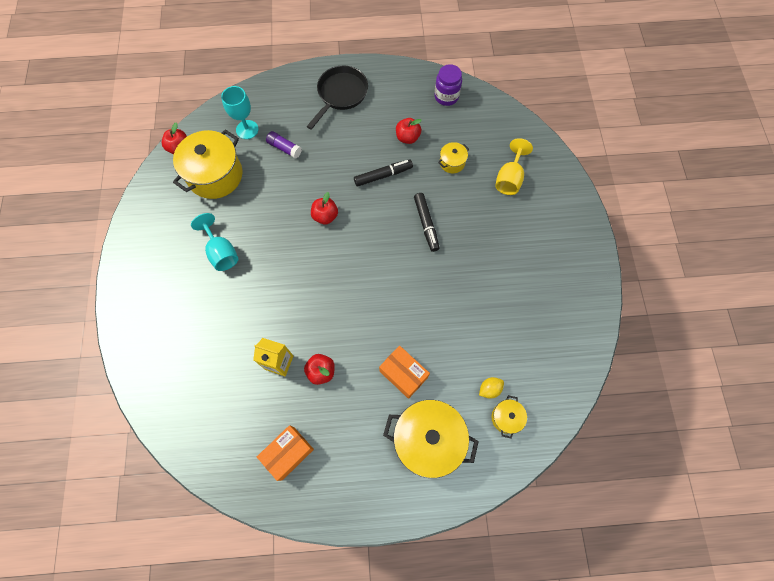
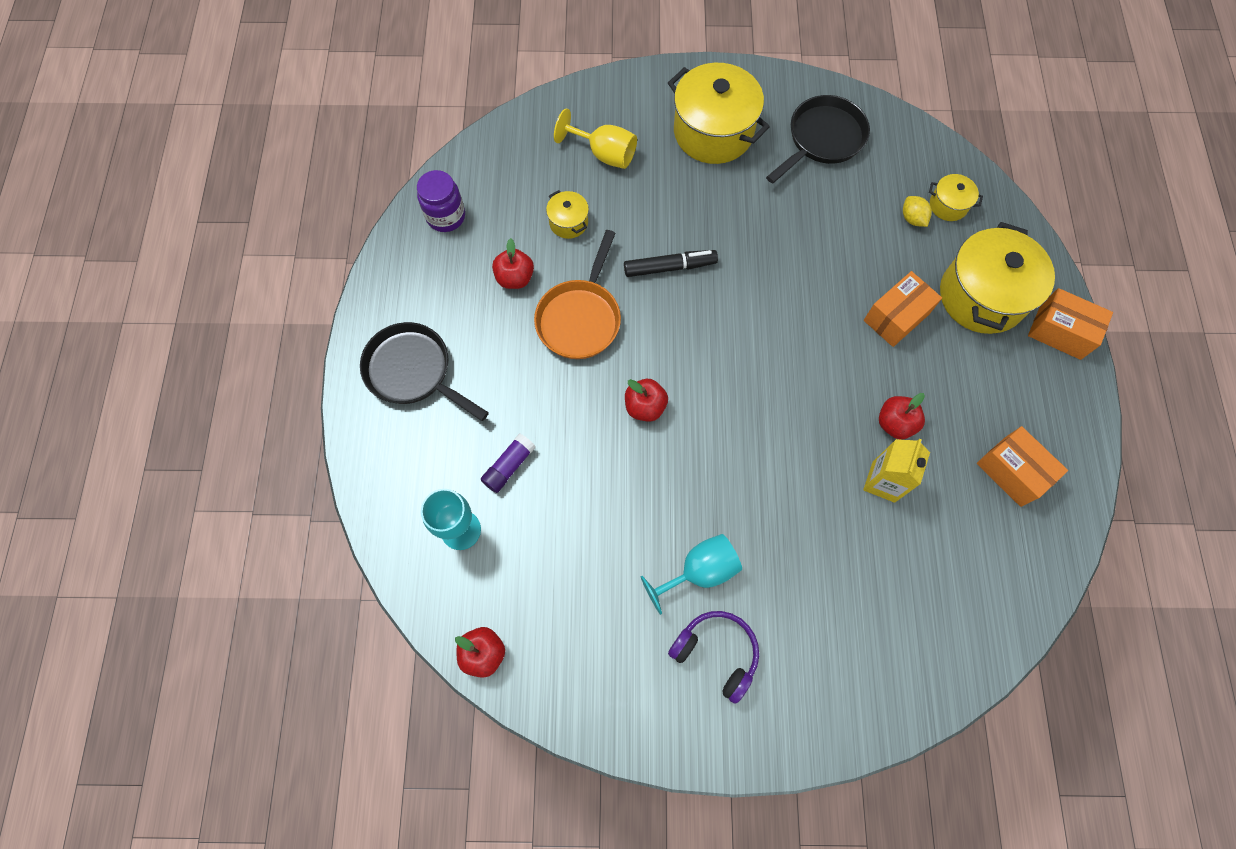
camera: 85 degrees left, 0 degrees up
(173, 264) = (716, 653): none -> purple headphones
(215, 175) = (549, 585): yellow pot -> yellow pot (713, 132)
(383, 175) = (580, 318): black marker -> orange pan
(403, 501) = (1060, 332): none -> orange box
(550, 322) = (822, 139): none -> black pan

